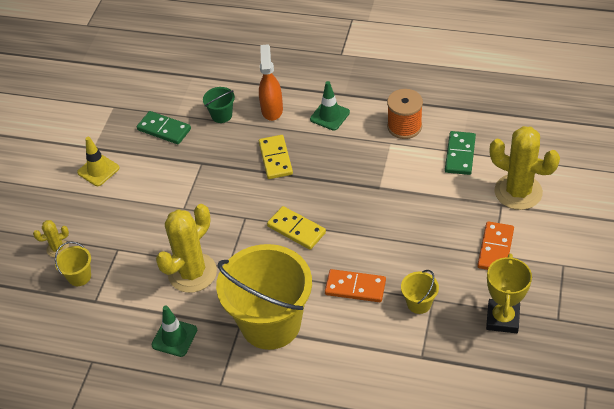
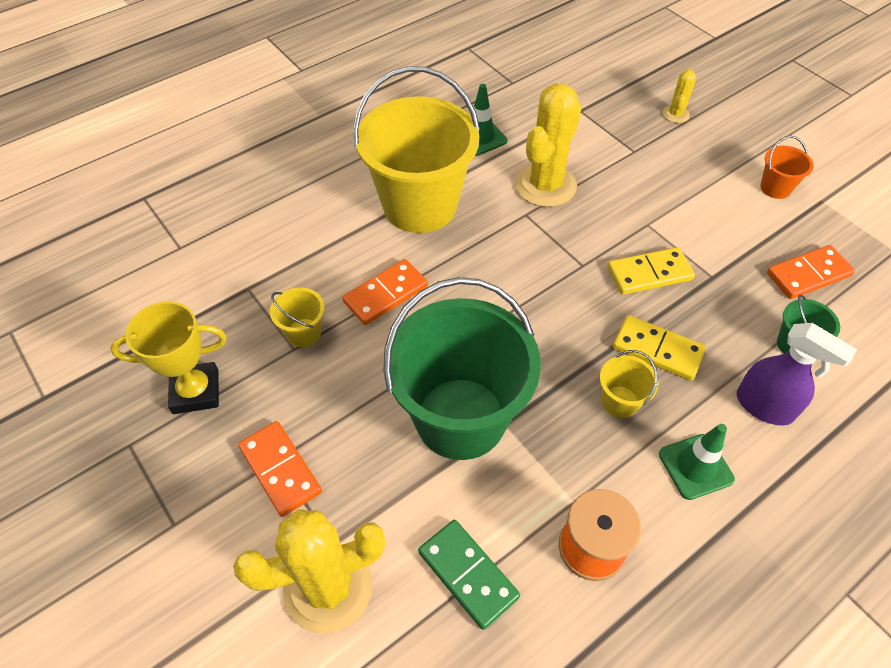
camera: 125 degrees right, 5 degrees up
(79, 276) = (622, 113): yellow bucket -> yellow bucket (620, 402)
(98, 170) = (775, 188): yellow traffic cone -> orange bucket
(164, 129) = (808, 274): green domino -> orange domino
(192, 273) = (545, 185): yellow cactus -> yellow cactus turned 45 degrees clockwise
(272, 109) = (764, 406): orange spray bottle -> purple spray bottle
(296, 229) = (519, 297): yellow domino -> yellow domino (649, 274)
(394, 204) = (460, 418): none -> green bucket
(502, 319) = (196, 391): yellow trophy -> yellow trophy turned 60 degrees counterclockwise

